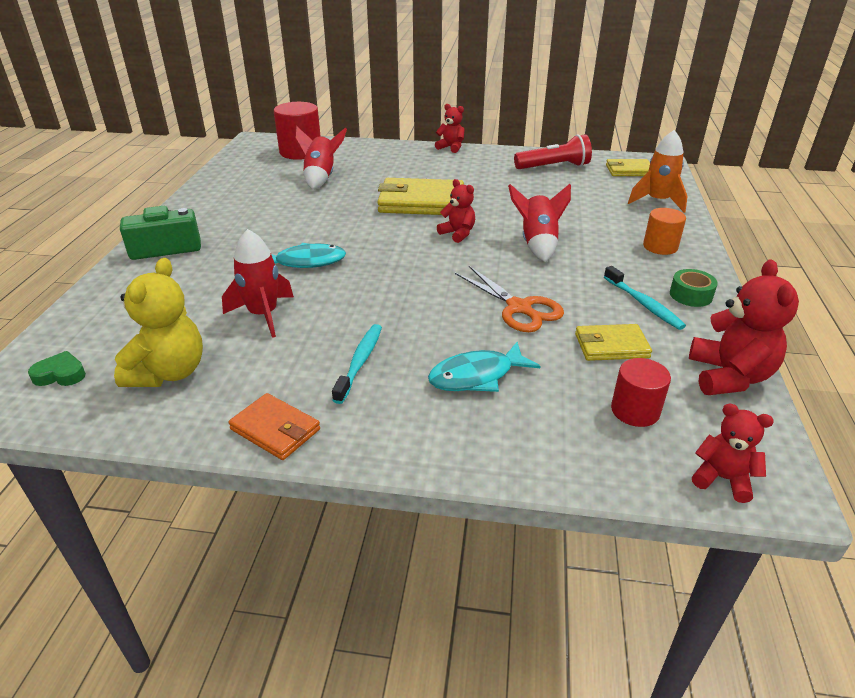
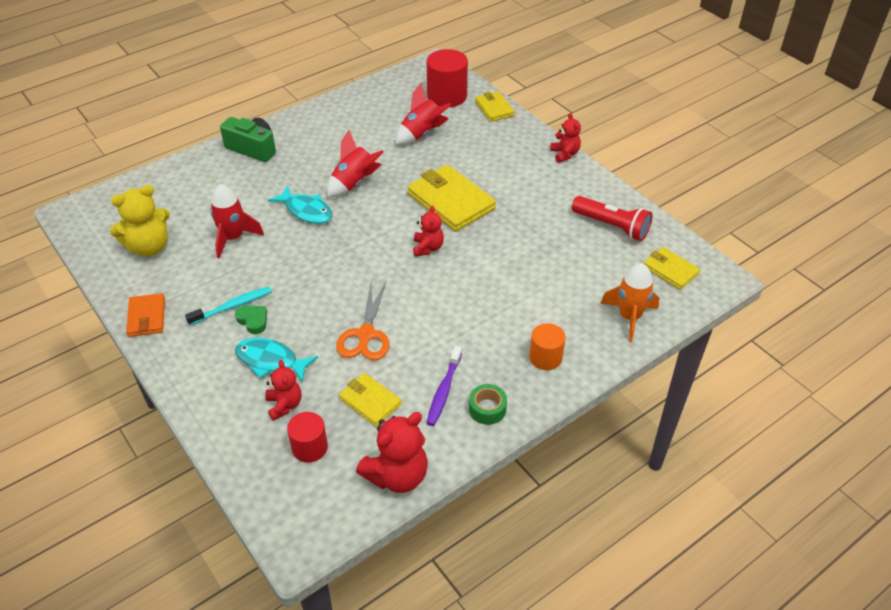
camera: 45 degrees right, 10 degrees up
(60, 374) = (110, 214): green heart -> green heart (253, 321)
(353, 145) = (494, 108): none -> yellow wallet
(537, 244) = (464, 293): red rocket -> red rocket (354, 183)
(643, 304) = (444, 390): turquoise toothbrush -> purple toothbrush
(722, 478) = (282, 516): red teddy bear -> red teddy bear (284, 405)

